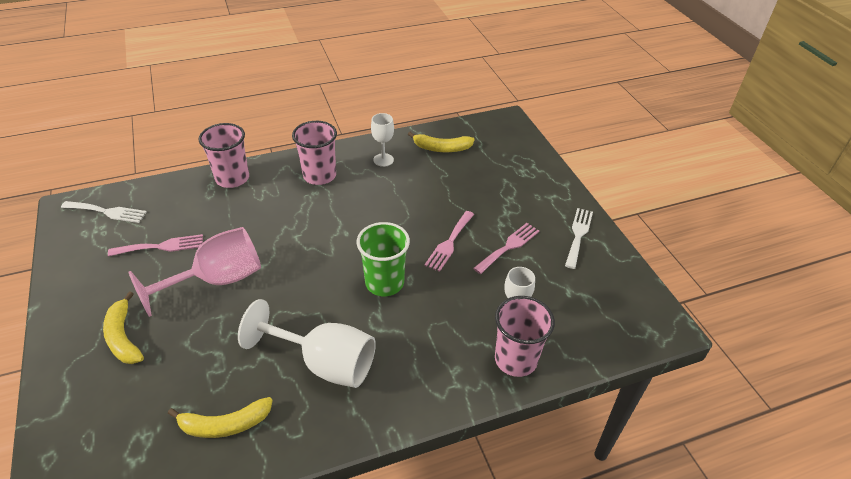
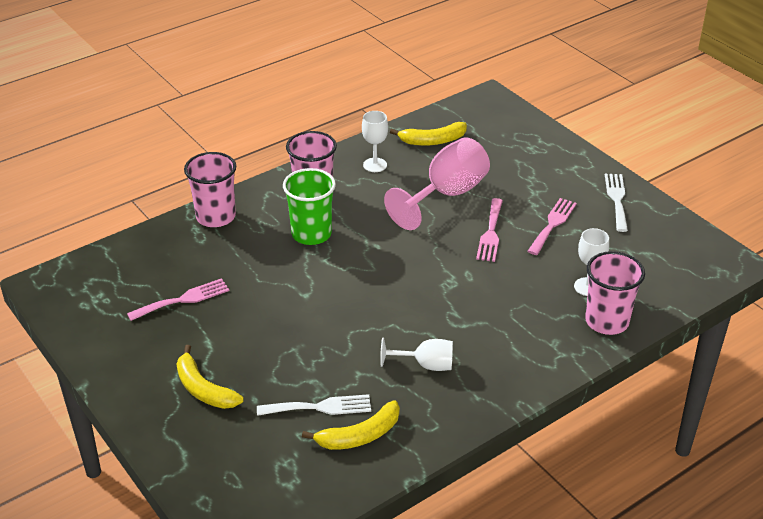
camera: 15 degrees left, 5 degrees down
(107, 212) = (95, 279): white fork -> white fork (320, 407)
(217, 280) = (268, 318): pink goblet -> pink goblet (446, 195)
(325, 363) = (426, 365): white goblet -> white goblet, size x0.54
(384, 283) = (444, 283): green cup -> green cup (311, 234)

